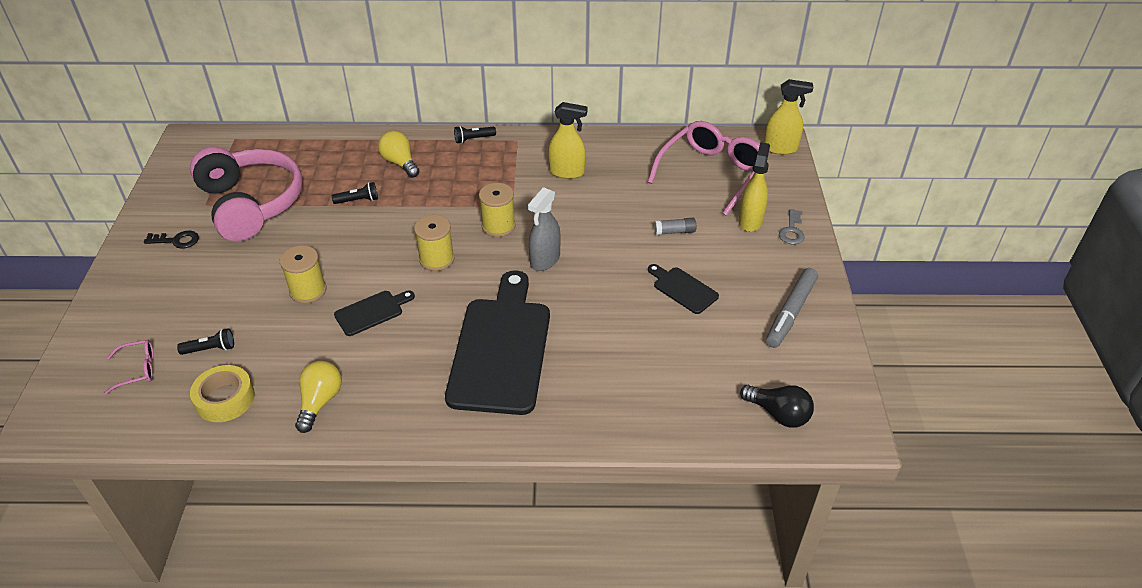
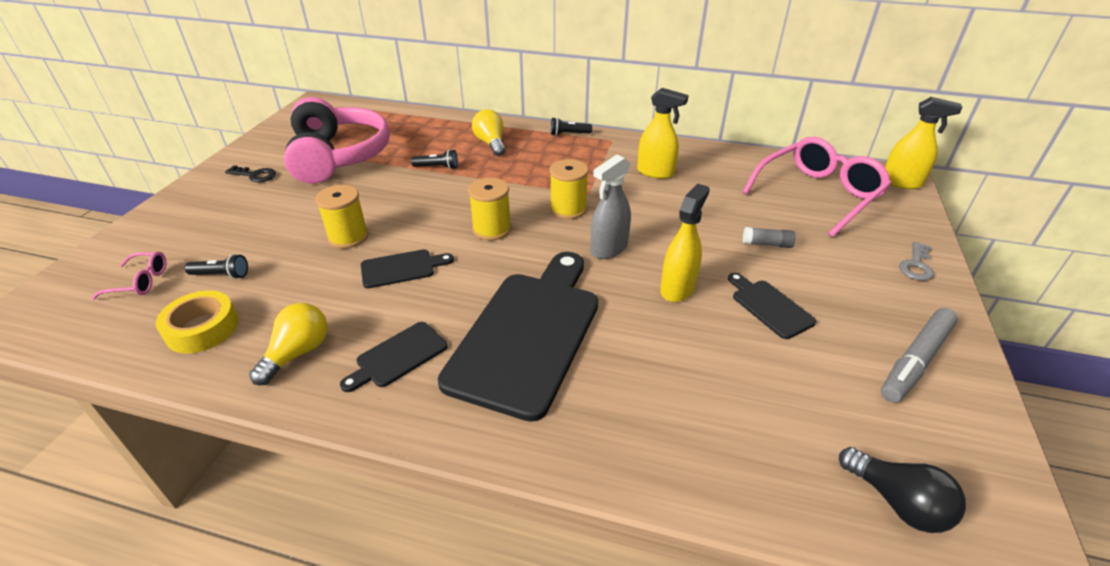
camera: 15 degrees right, 5 degrees down
(404, 388) = (398, 356): none -> black cutting board
(750, 221) = (862, 247): yellow spray bottle -> yellow spray bottle (677, 288)

